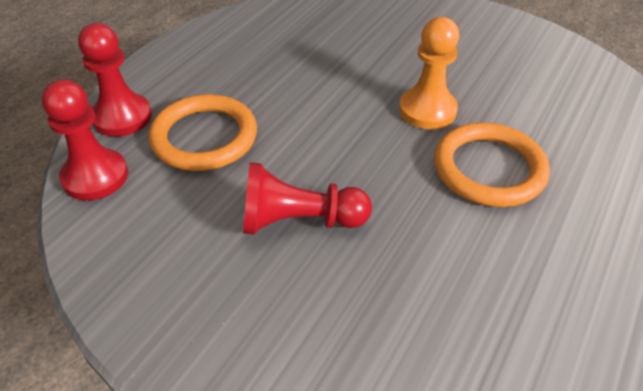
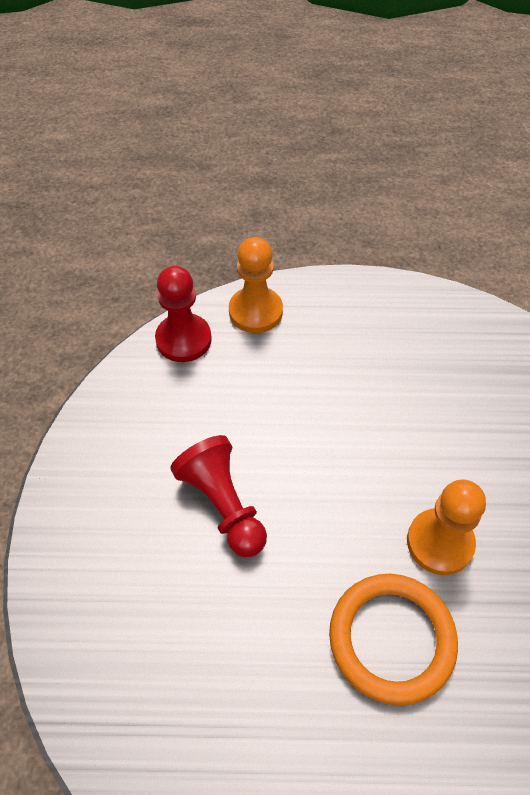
camera: 60 degrees right, 10 degrees up
(122, 117) = (255, 311): red pawn -> orange pawn
(204, 137) = (272, 381): orange ring -> none

